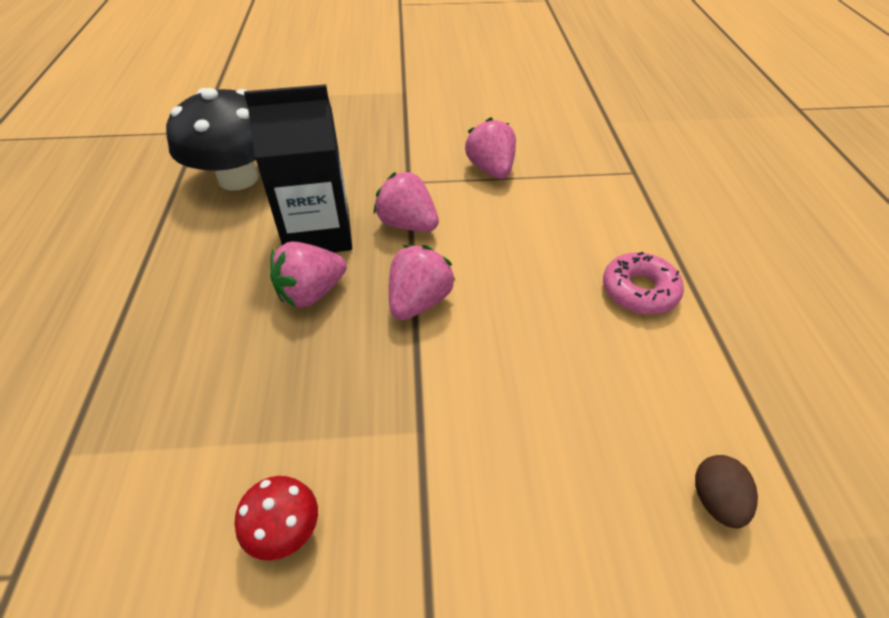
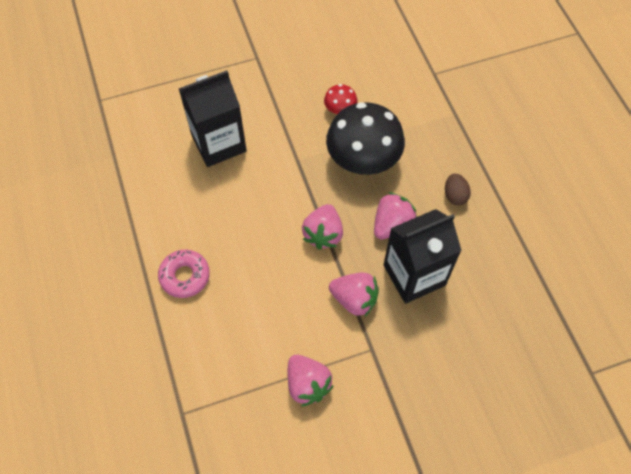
camera: 165 degrees right, 15 degrees up
(238, 178) = (510, 318): black mushroom -> black mushroom (363, 159)
(577, 511) = (219, 143): none -> black carton
(715, 500) = (157, 161): brown egg -> brown egg (455, 195)

